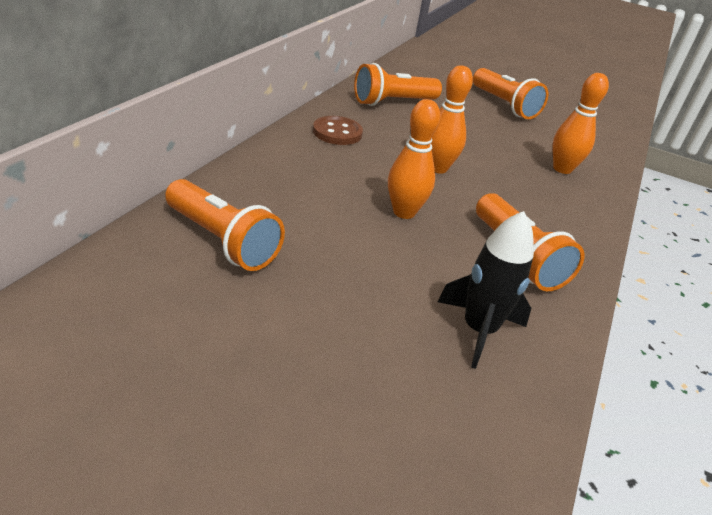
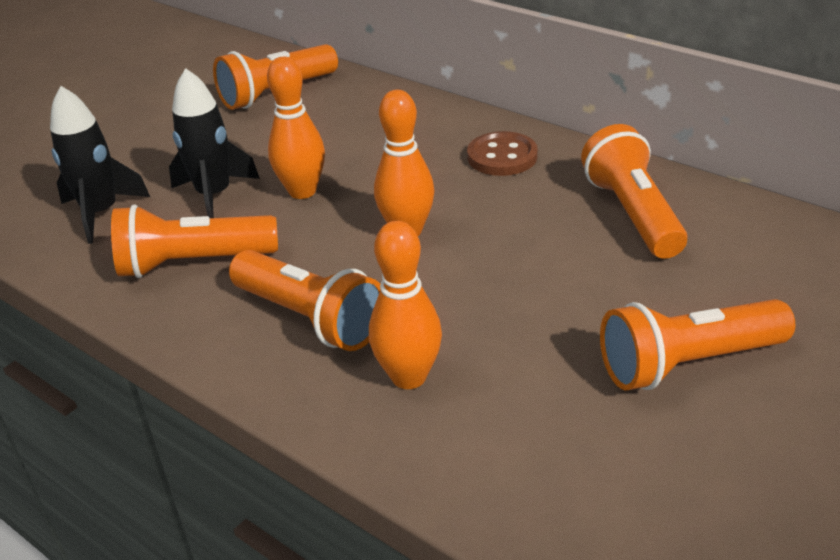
camera: 110 degrees right, 0 degrees up
(425, 259) = (214, 195): none -> black rocket
(541, 201) = (310, 318): none -> orange flashlight

